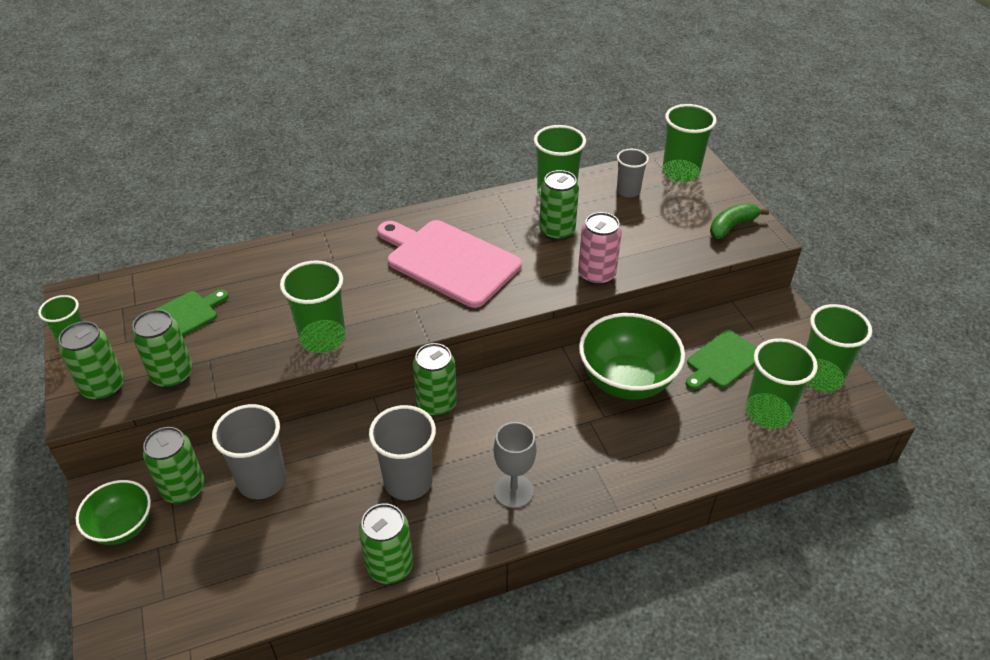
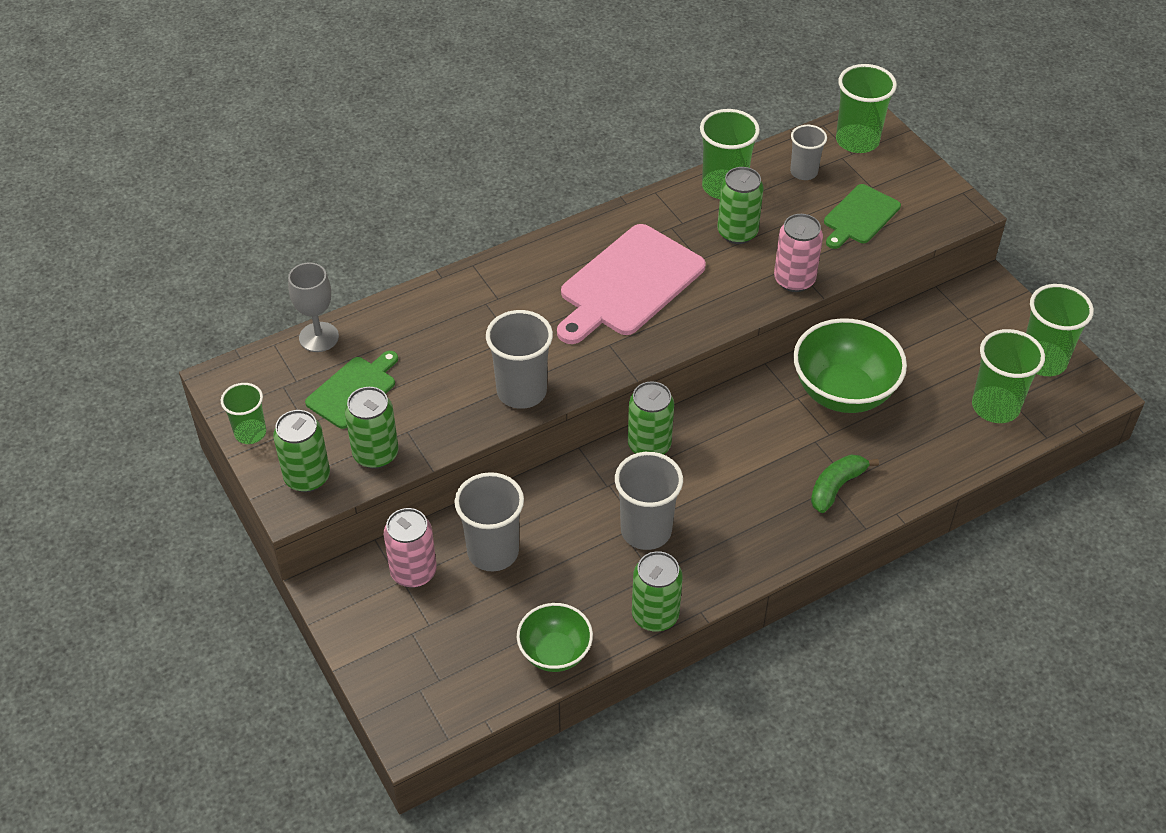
camera: 10 degrees left, 5 degrees up
(122, 527) = (366, 619): green bowl -> green bowl (555, 652)
(184, 489) = (413, 572): green can -> pink can
(322, 338) = (521, 391): green cup -> grey cup
(449, 261) = (628, 284): pink cutting board -> pink cutting board turned 75 degrees counterclockwise
(513, 491) = (756, 524): grey goblet -> grey goblet (319, 337)
(722, 361) = (939, 357): green cutting board -> green cutting board (860, 216)
(732, 226) = (927, 203): green banana -> green banana (836, 487)

